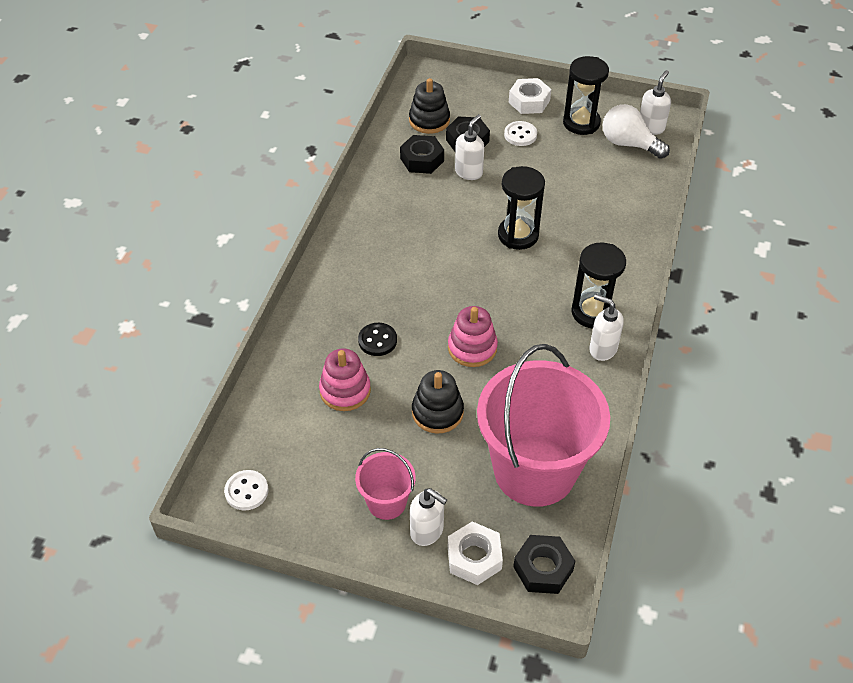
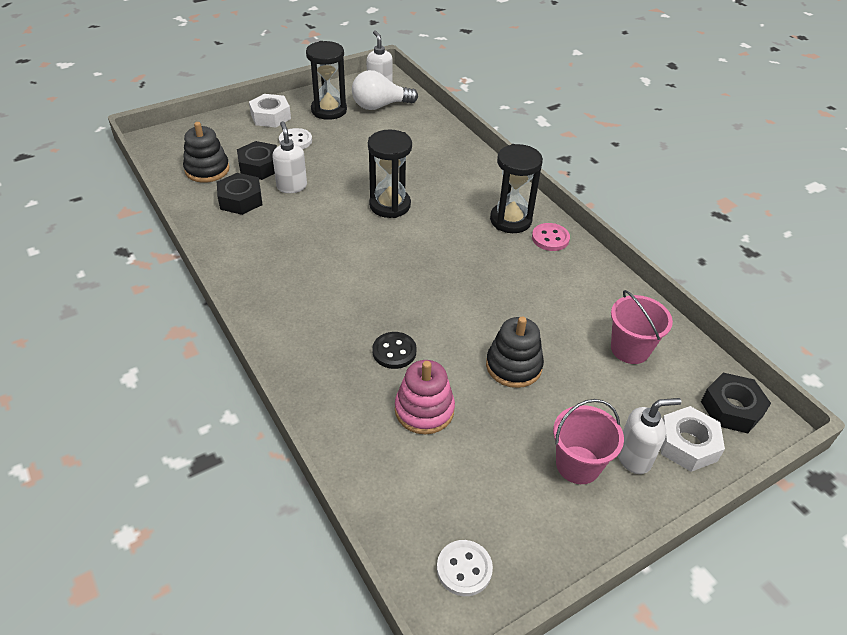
camera: 50 degrees left, 5 degrees down
(472, 348) = (470, 302): pink stacking toy -> none
(534, 470) = (630, 349): pink bucket -> pink bucket, size x0.46
(602, 349) = (550, 238): white soap dispenser -> pink button

